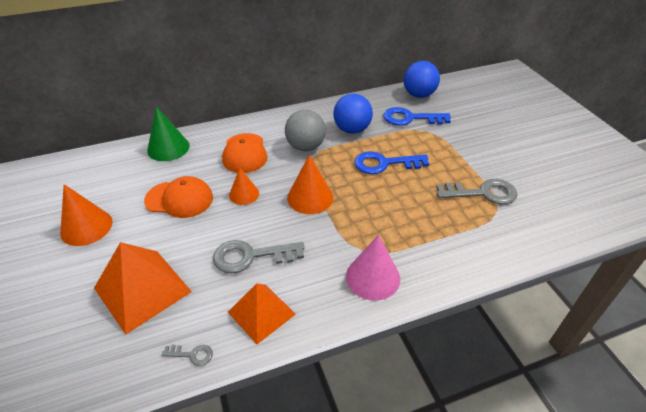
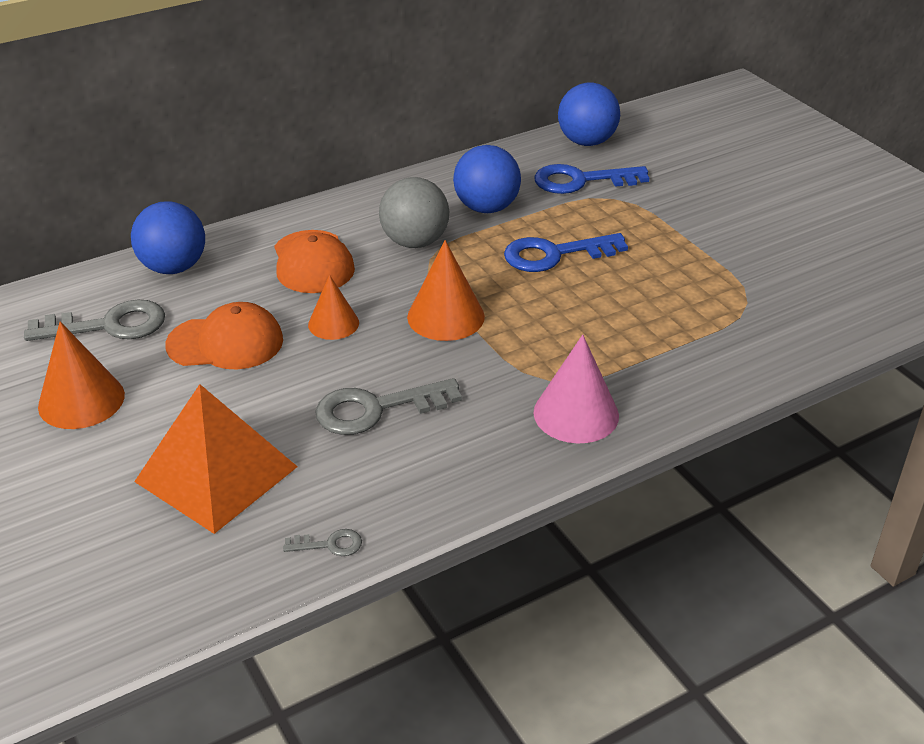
camera: 10 degrees left, 5 degrees down
(168, 148) = (173, 267): green cone -> blue ball
(261, 313) = (418, 480): orange pyramid -> none
(482, 193) = (720, 281): grey key -> grey key (108, 325)

